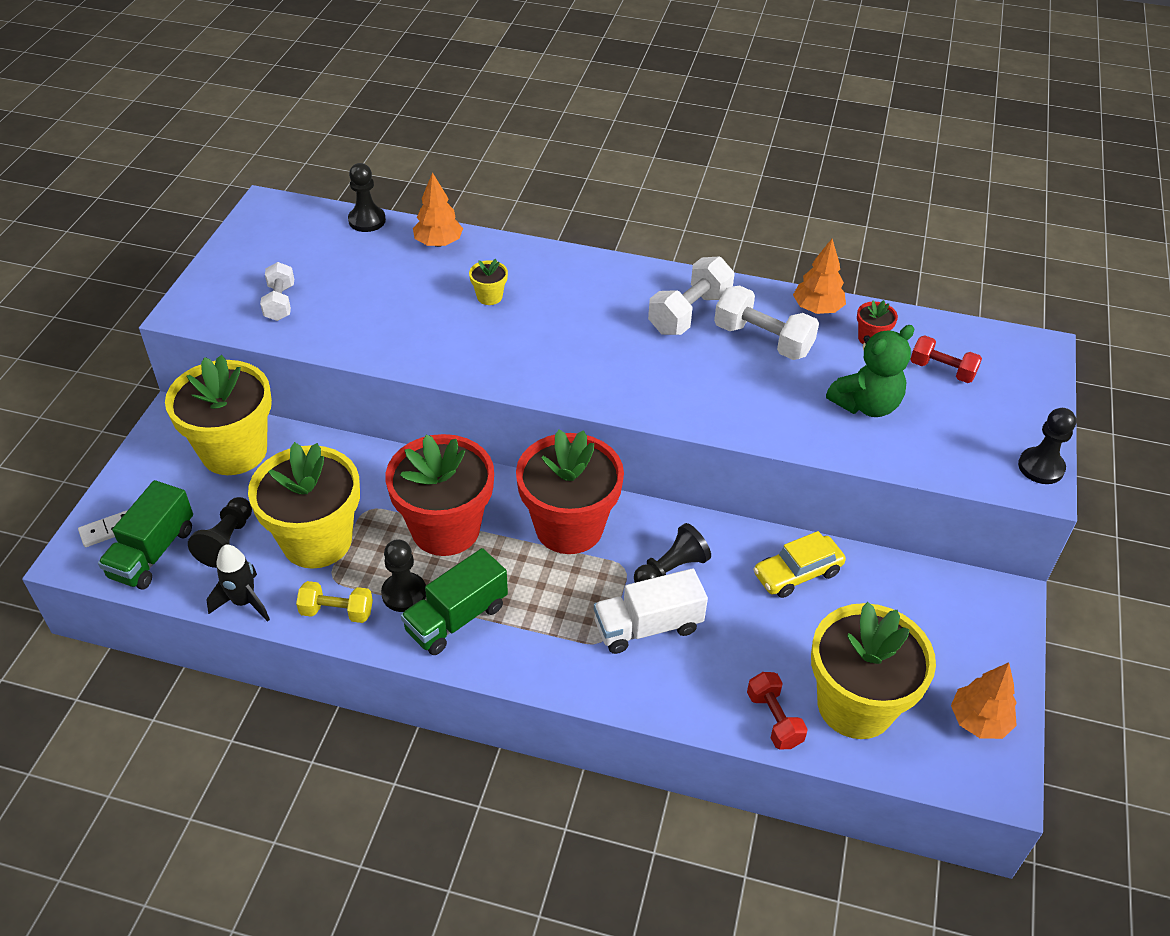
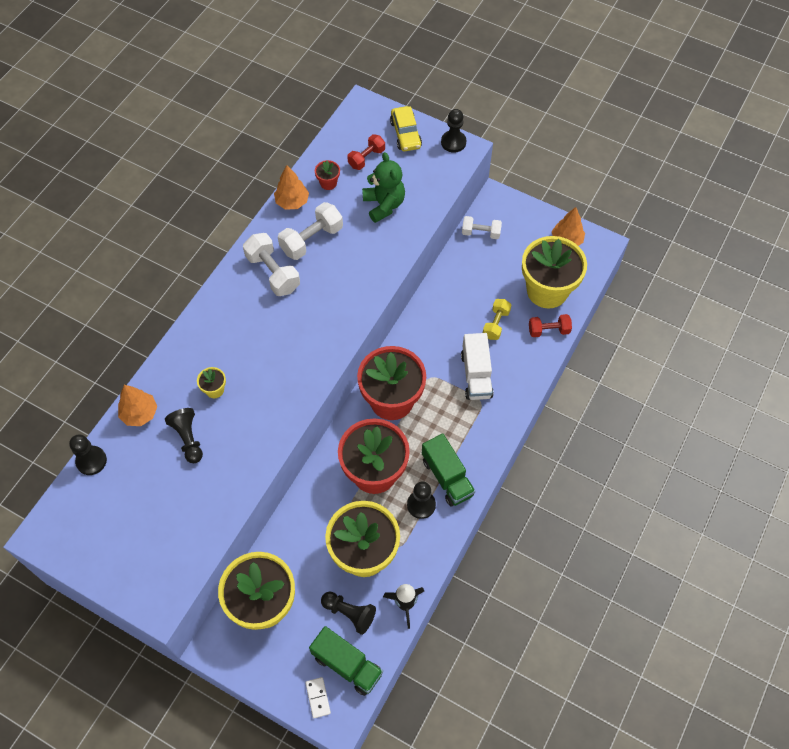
camera: 75 degrees left, 15 degrees up
(280, 302) = (172, 534): white dumbbell -> white dumbbell (481, 233)
(337, 612) = (426, 547): yellow dumbbell -> yellow dumbbell (496, 324)
(671, 569) = (438, 352): black pawn -> black pawn (188, 438)
(797, 573) = (456, 290): yellow car -> yellow car (405, 134)

